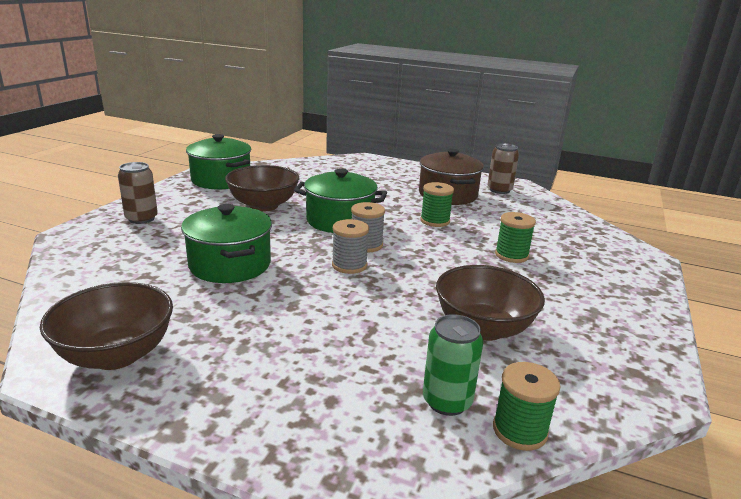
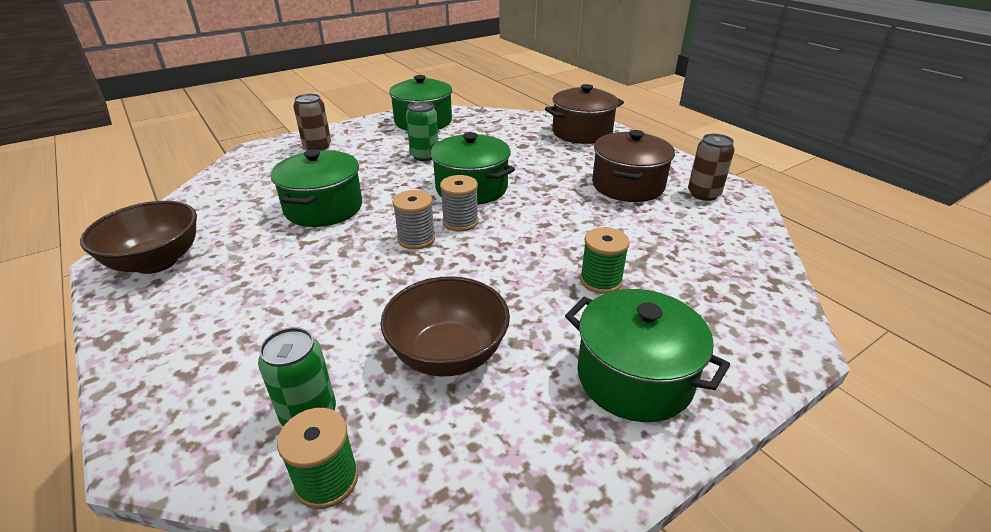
camera: 35 degrees right, 10 degrees up
(263, 206) = (424, 156): brown bowl -> green can
(368, 166) = (582, 132): none -> brown pot
(435, 221) = (568, 214): green spool -> none
(601, 300) = (634, 377): none -> green pot

